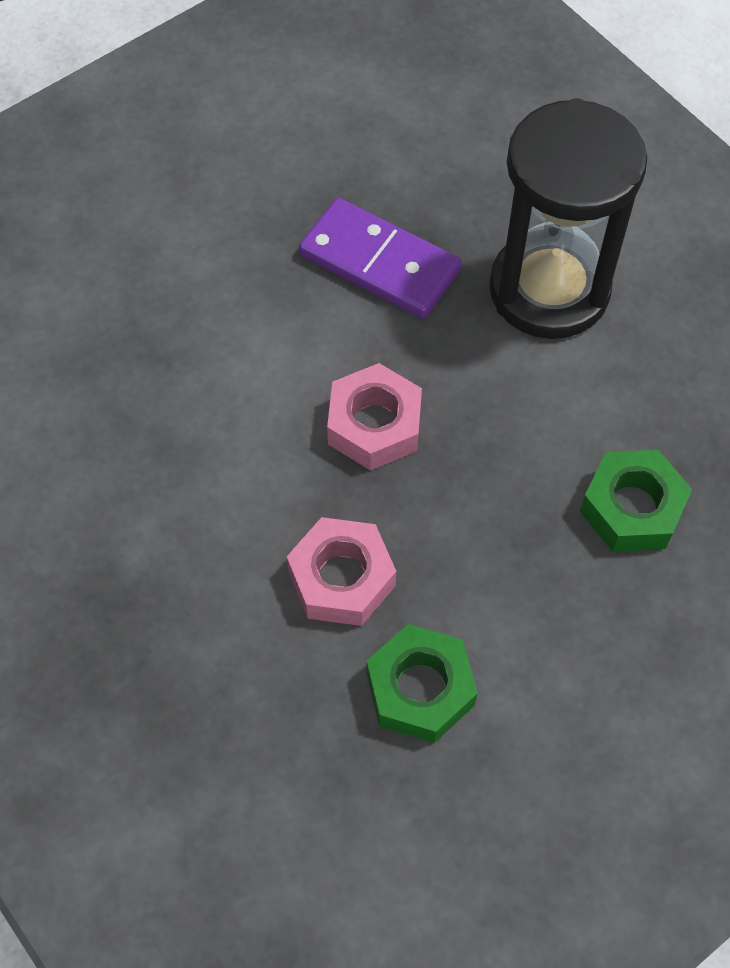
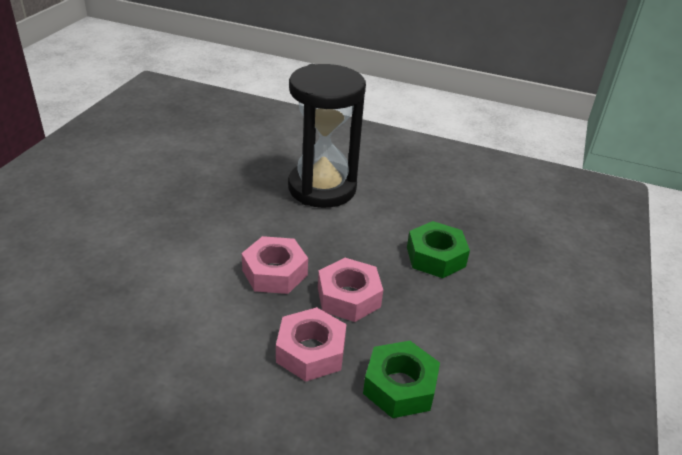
camera: 35 degrees left, 25 degrees down
(379, 263) = (225, 205): purple domino -> none
(449, 517) = (348, 297): none -> pink nut

